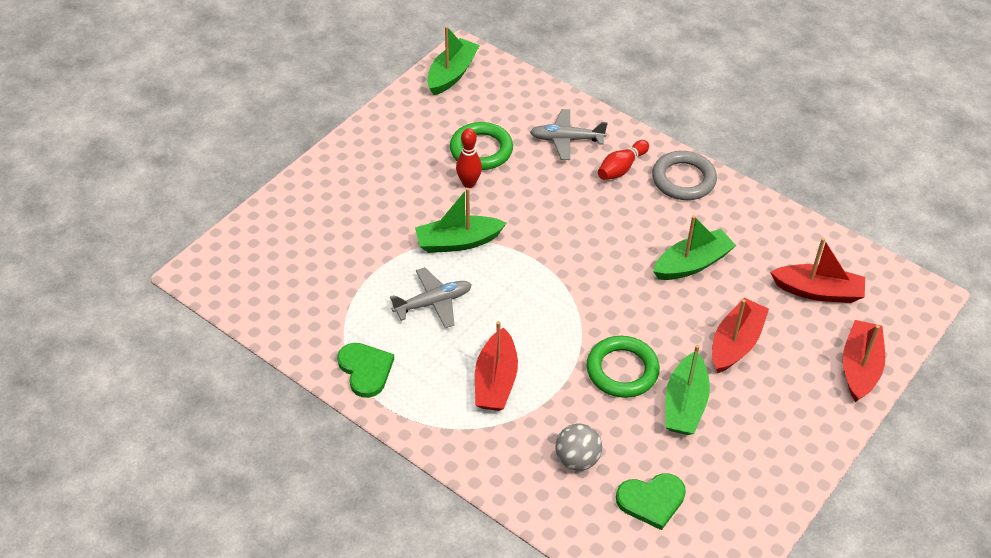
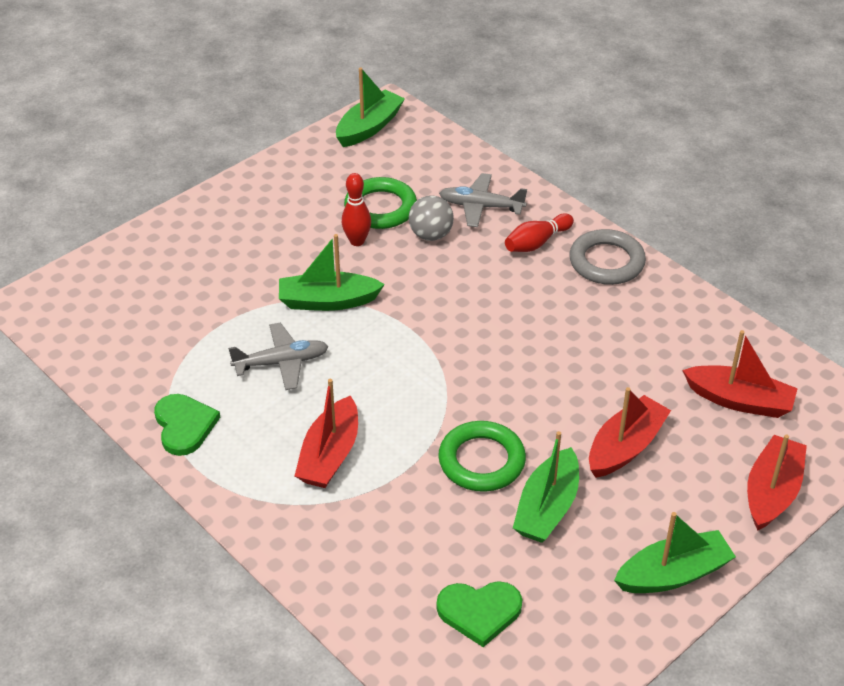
camera: 10 degrees right, 5 degrees down
(577, 459) = (402, 553): grey ball -> grey ball (431, 235)
(692, 264) = (594, 354): green boat -> green boat (673, 574)

